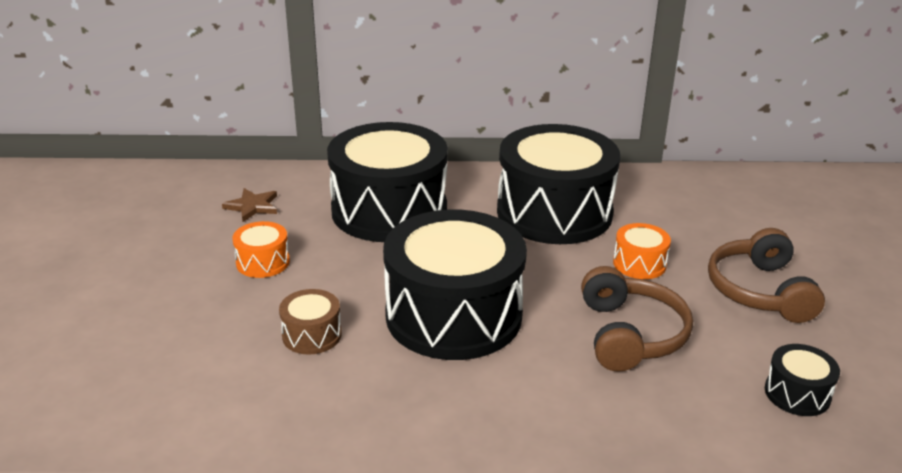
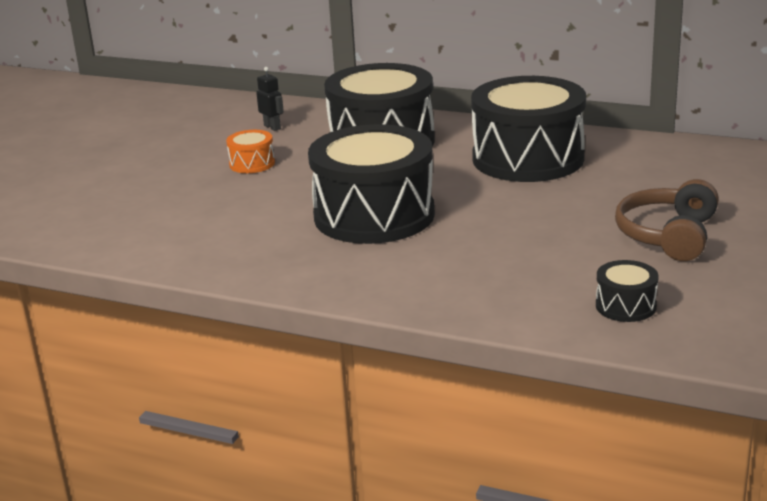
camera: 25 degrees right, 5 degrees down
(252, 206) = (272, 127): brown star -> black robot
(312, 335) = (253, 212): brown drum -> none
(630, 335) = (513, 247): brown headphones -> none
(639, 264) = (571, 203): orange drum -> none

